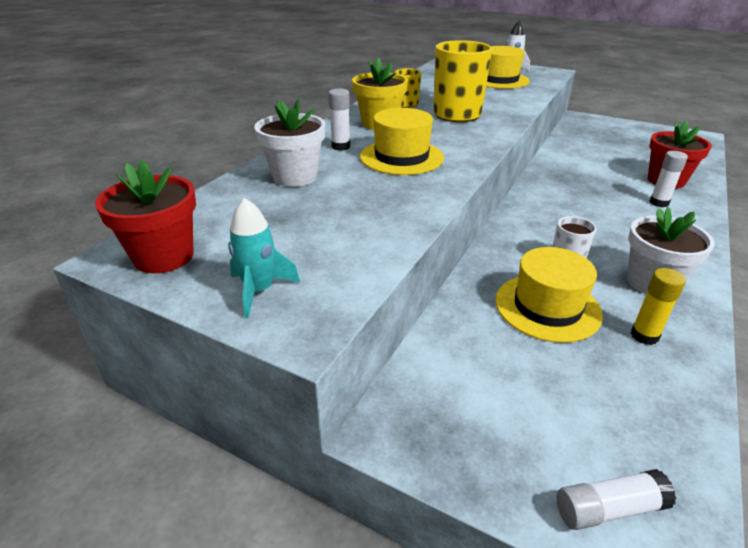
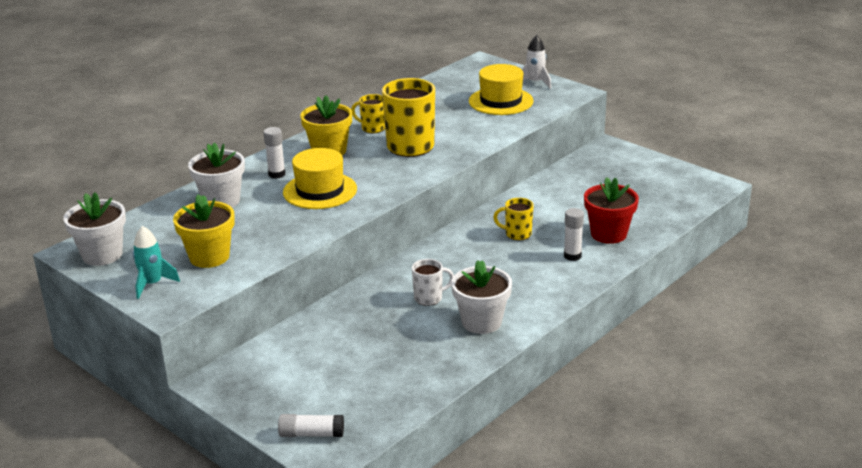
camera: 15 degrees right, 5 degrees down
(164, 256) = (102, 255): red flower pot -> white flower pot
(322, 242) = (209, 257): none -> yellow flower pot
(547, 307) = (379, 328): yellow hat -> none
(586, 189) = (517, 234): none -> yellow mug
(644, 336) = (432, 356): yellow glue stick -> none

